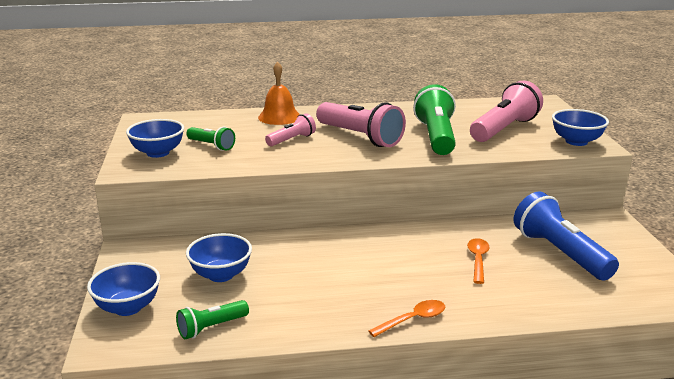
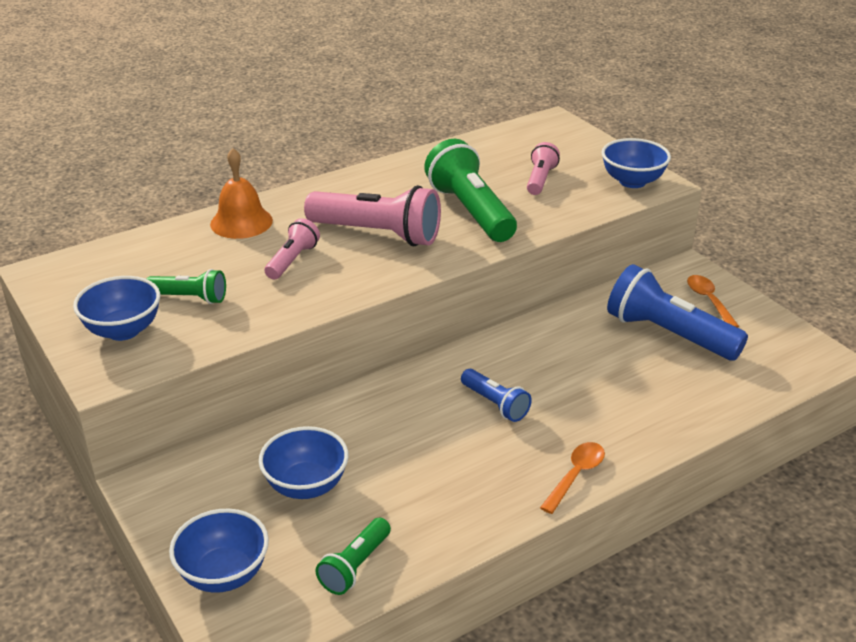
camera: 25 degrees left, 10 degrees up
(388, 263) = (495, 404): none -> blue flashlight
(477, 260) = (590, 370): orange spoon -> orange spoon (709, 301)
(504, 129) = (540, 179): pink flashlight -> pink flashlight, size x0.54

